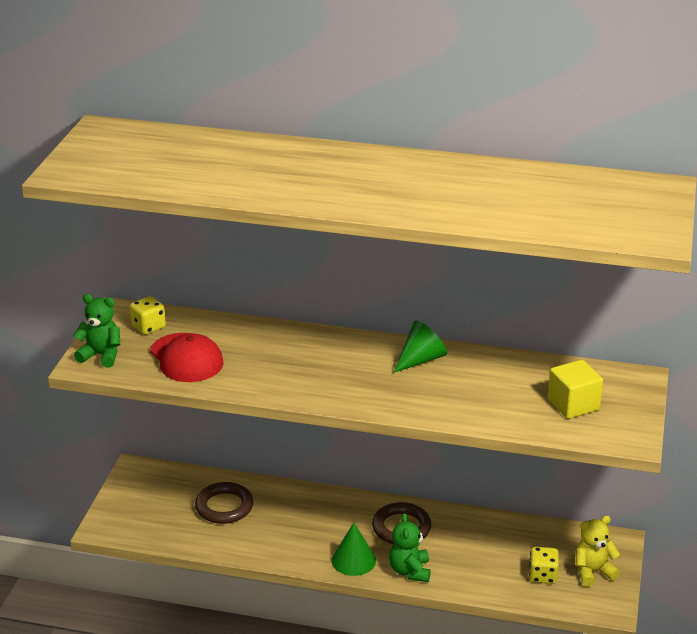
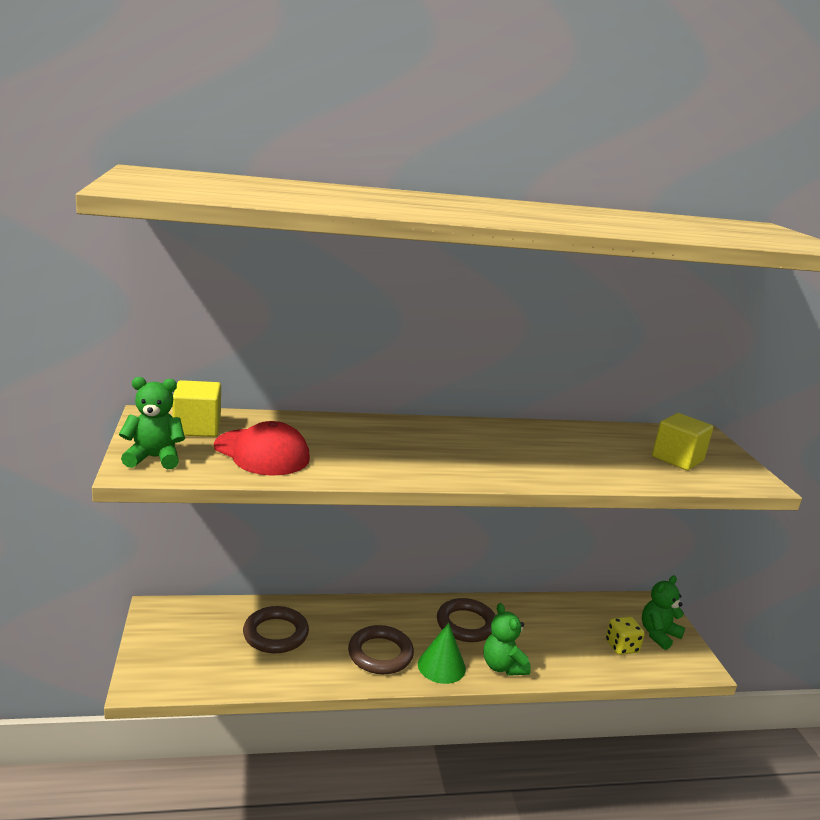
camera: 25 degrees left, 10 degrees down
(148, 327) = (197, 427): yellow dice -> yellow cube
(305, 540) = (380, 654): none -> brown ring
(421, 359) = (506, 434): green cone -> none
(593, 572) = (658, 635): yellow teddy bear -> green teddy bear

